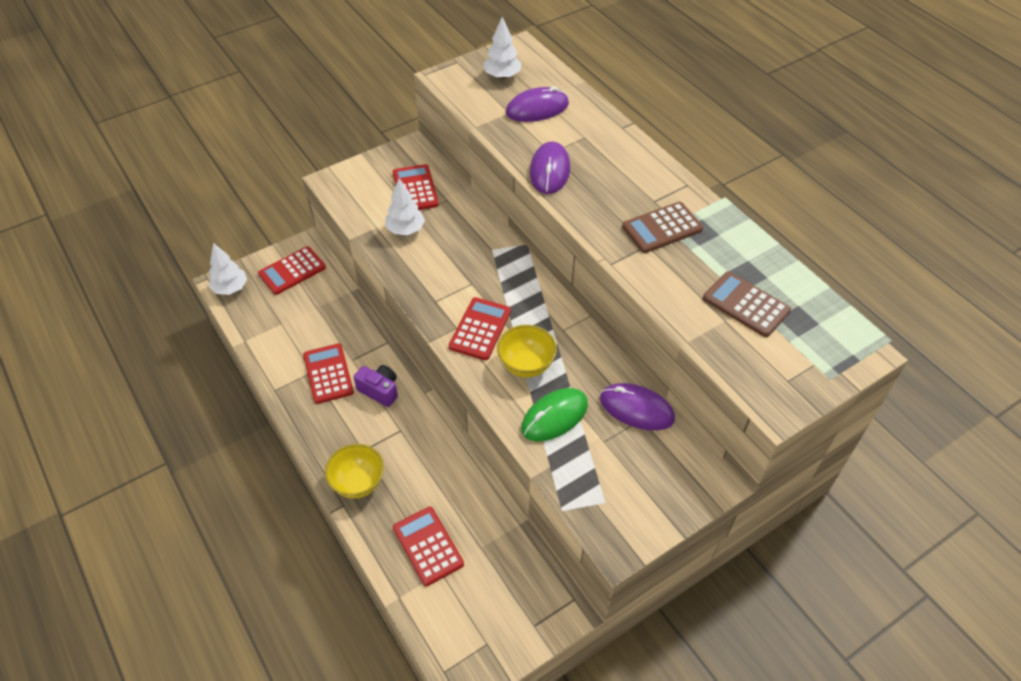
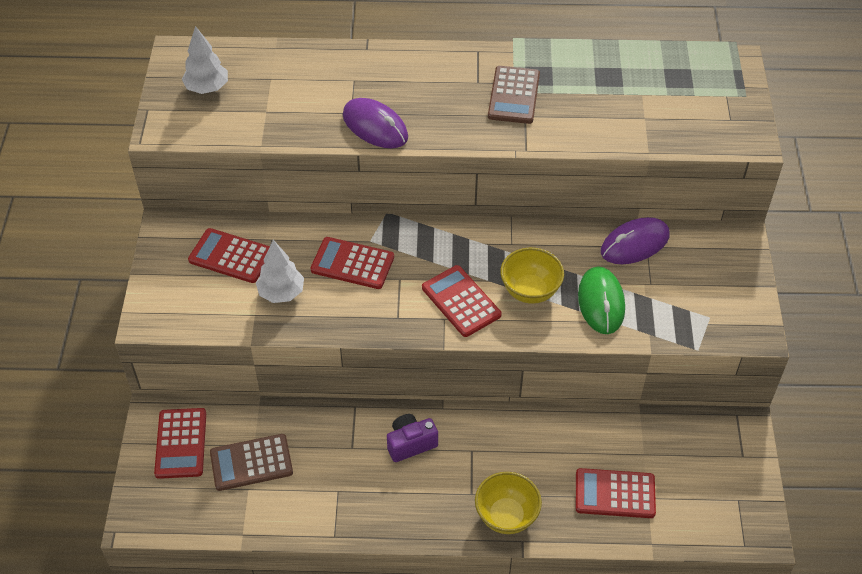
camera: 55 degrees left, 0 degrees up
(230, 288) = (152, 514): white tree -> none
(328, 374) = (353, 477): red calculator -> red calculator (352, 264)
(537, 108) = (281, 89): purple mouse -> none
(746, 304) = (639, 96): brown calculator -> brown calculator (251, 463)

